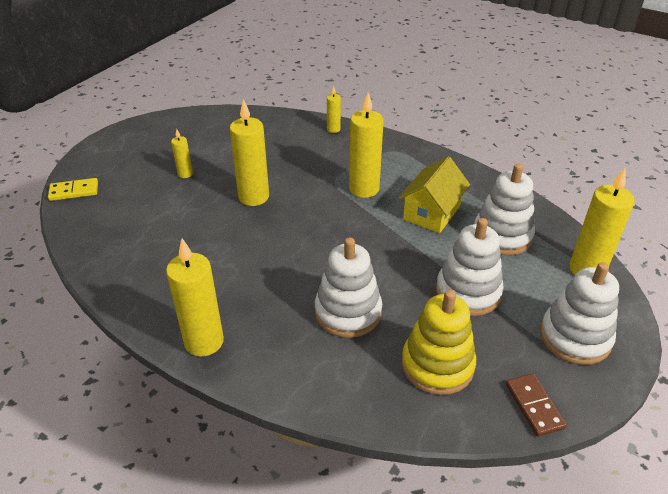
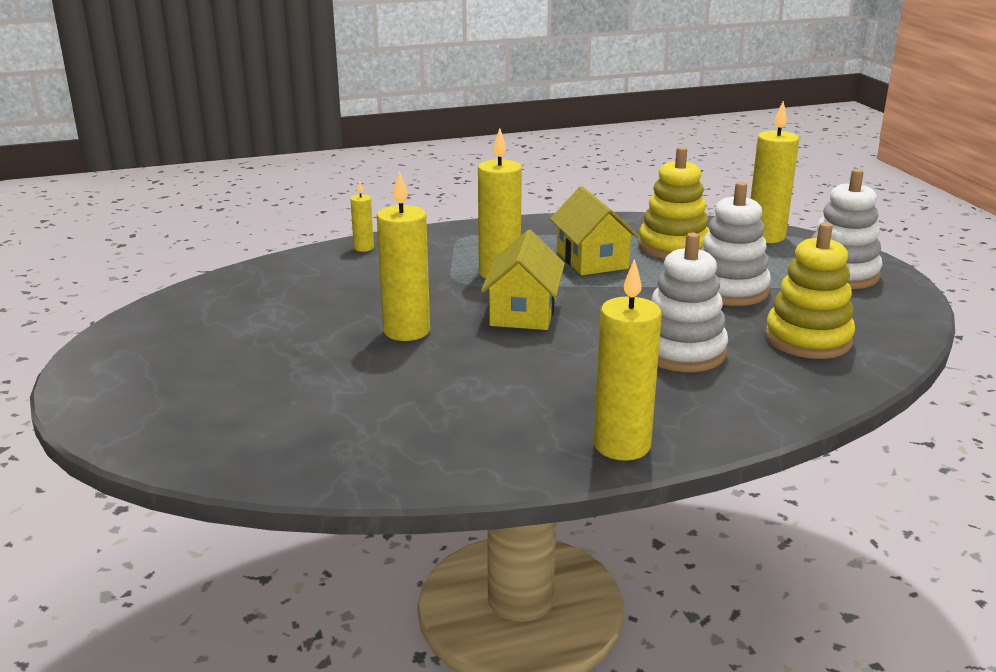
camera: 50 degrees left, 15 degrees down
(74, 191) = (158, 444): yellow domino -> none
(185, 174) = (278, 355): yellow candle -> none
(324, 223) = (523, 312): none -> yellow house
(502, 236) = (673, 247): white stacking toy -> yellow stacking toy
(534, 406) = (901, 321): brown domino -> none

